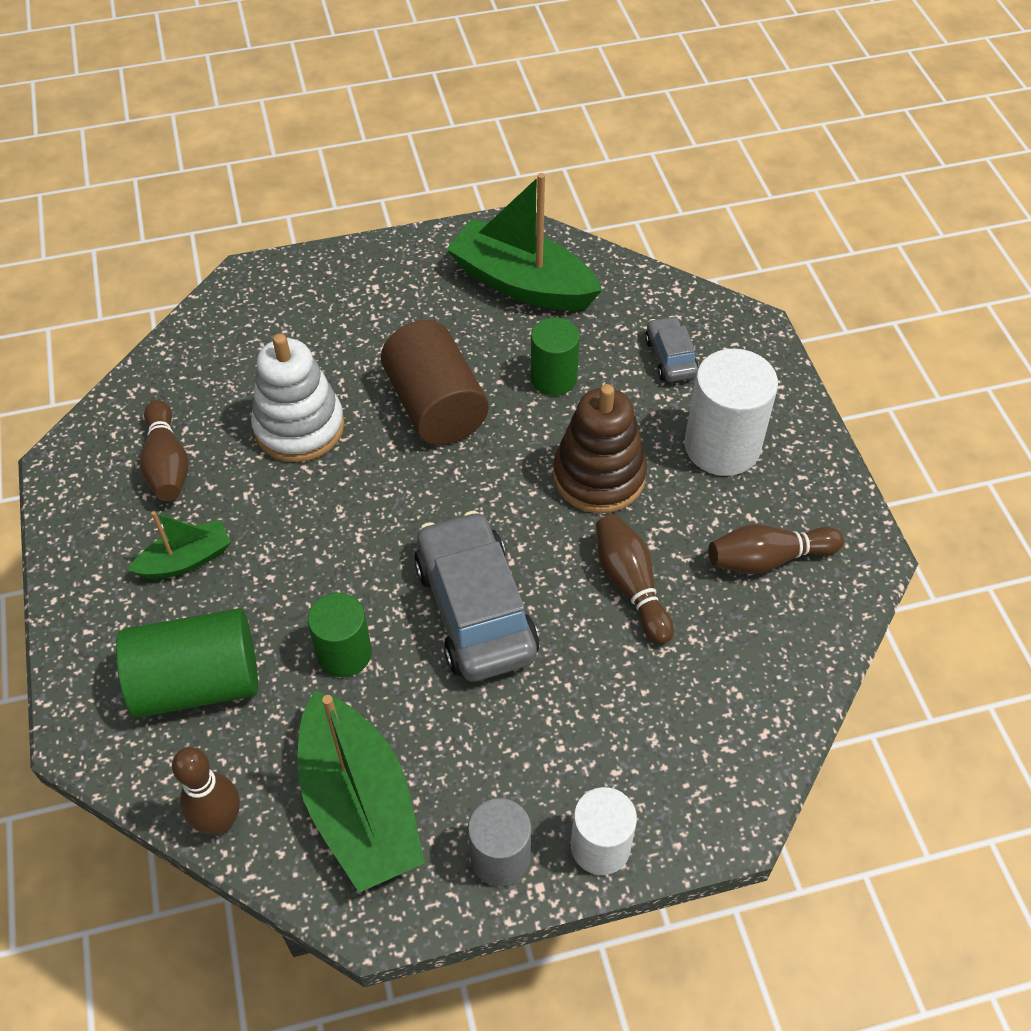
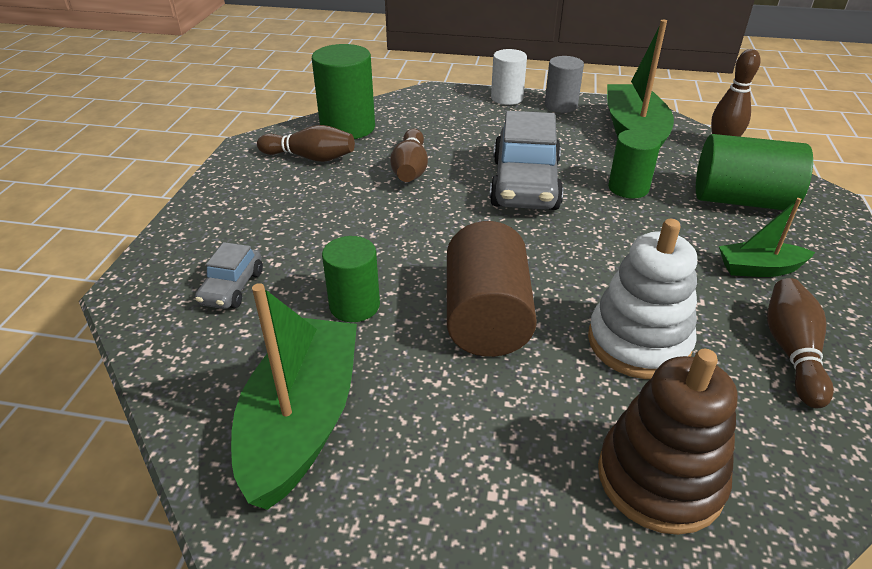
camera: 155 degrees left, 15 degrees down
(522, 283) = (302, 421): green boat -> green boat turned 135 degrees counterclockwise
(599, 476) = (379, 226): brown stacking toy -> brown stacking toy (659, 478)
(722, 446) = (267, 216): white cylinder -> none
(779, 646) = (348, 127): none -> green cylinder

